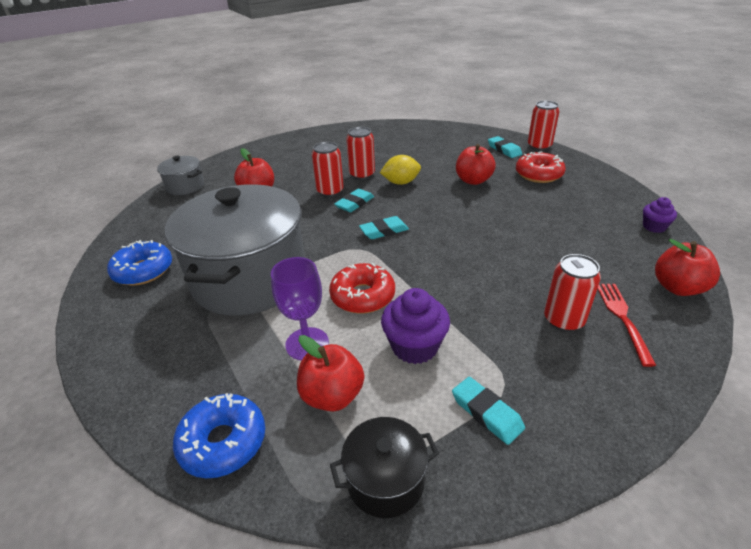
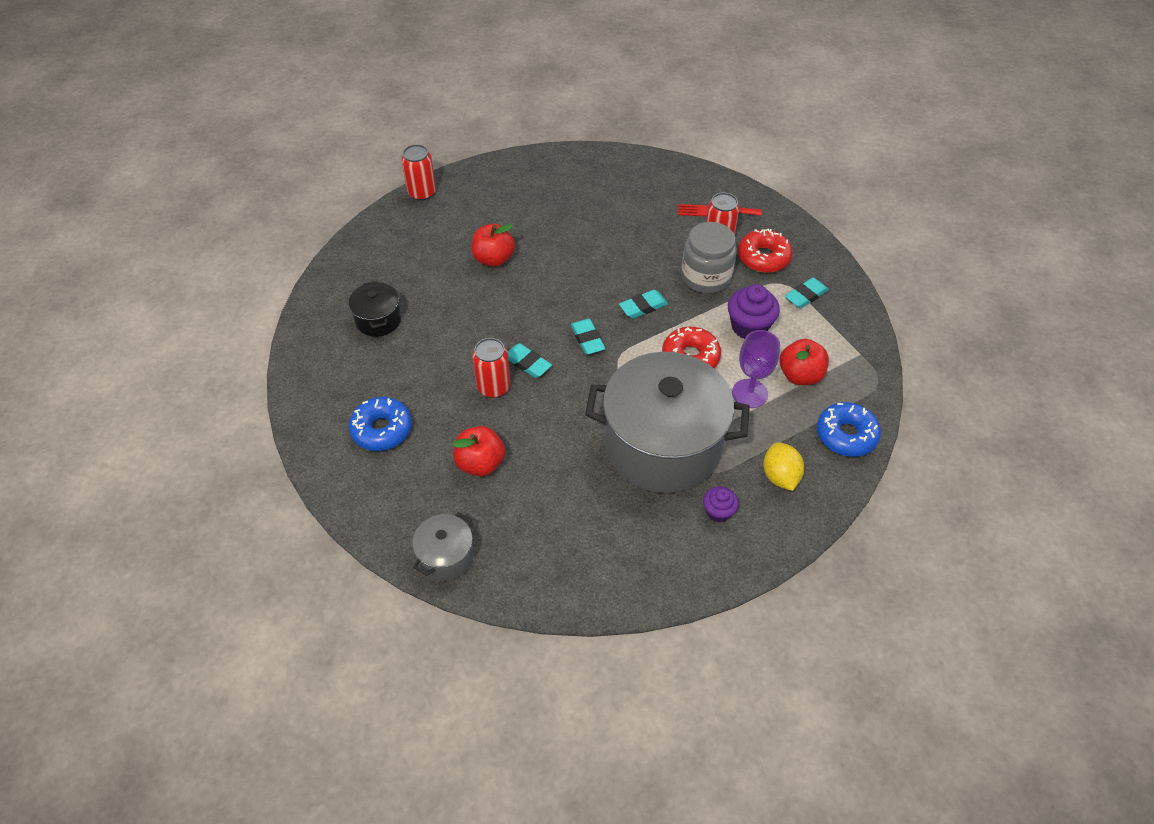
camera: 90 degrees left, 15 degrees up
(143, 271) = (645, 549): blue donut -> blue donut (382, 429)
(362, 174) = (456, 356): red can -> none
(385, 480) = (860, 348): black pot -> black pot (378, 320)
(401, 182) = (485, 320): yellow lemon -> yellow lemon (780, 476)
(493, 308) = (706, 277): none -> grey jar
(504, 150) = (423, 222): turquoise eraser -> turquoise eraser (643, 307)
(538, 174) = (491, 207): red donut -> red donut (763, 257)
(654, 227) = (600, 160): purple cupcake -> purple cupcake (718, 512)
(678, 287) = (681, 174): red apple -> none

